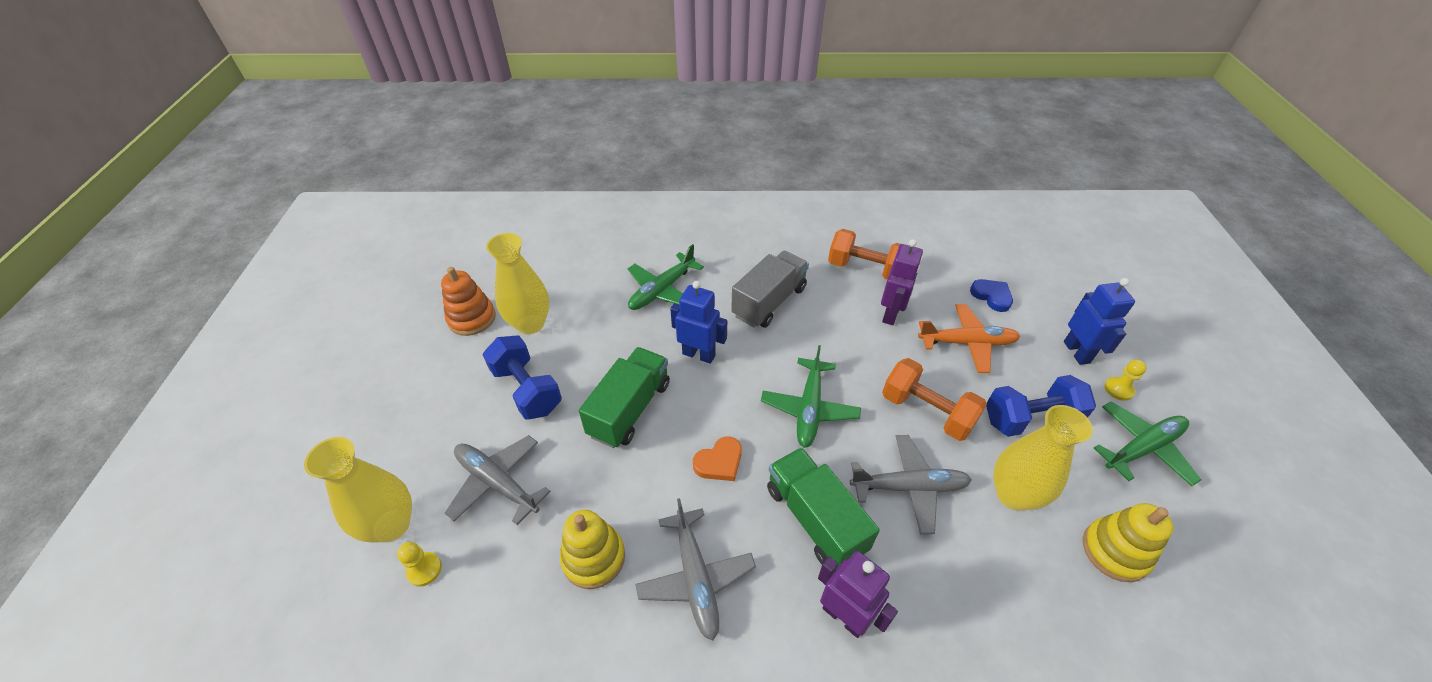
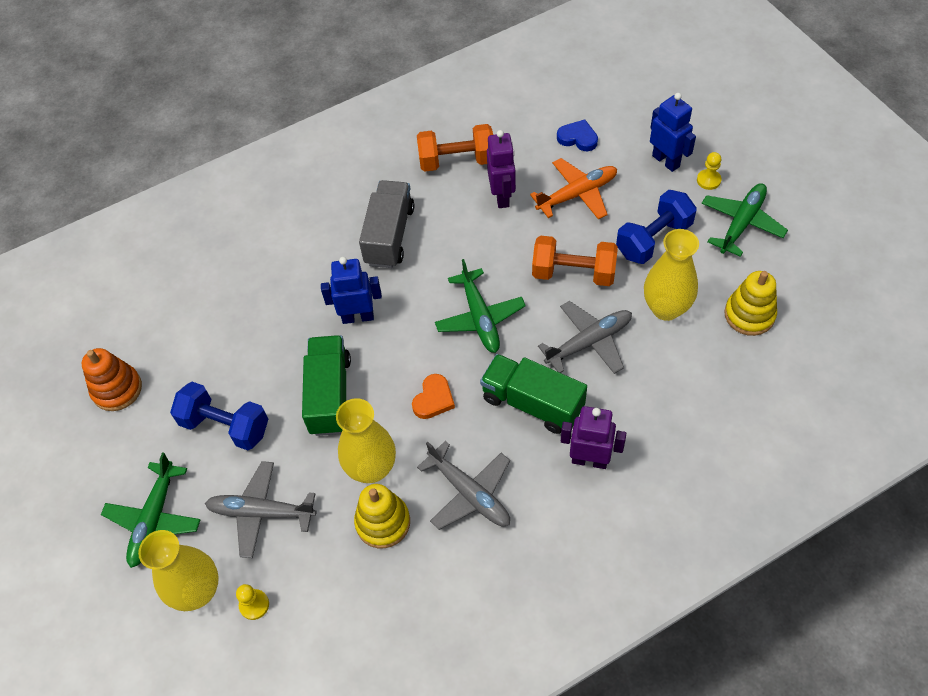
camera: 25 degrees left, 10 degrees up
(530, 324) = (180, 366): yellow vase -> yellow vase (372, 468)
(662, 290) = (283, 271): green plane -> green plane (154, 518)

